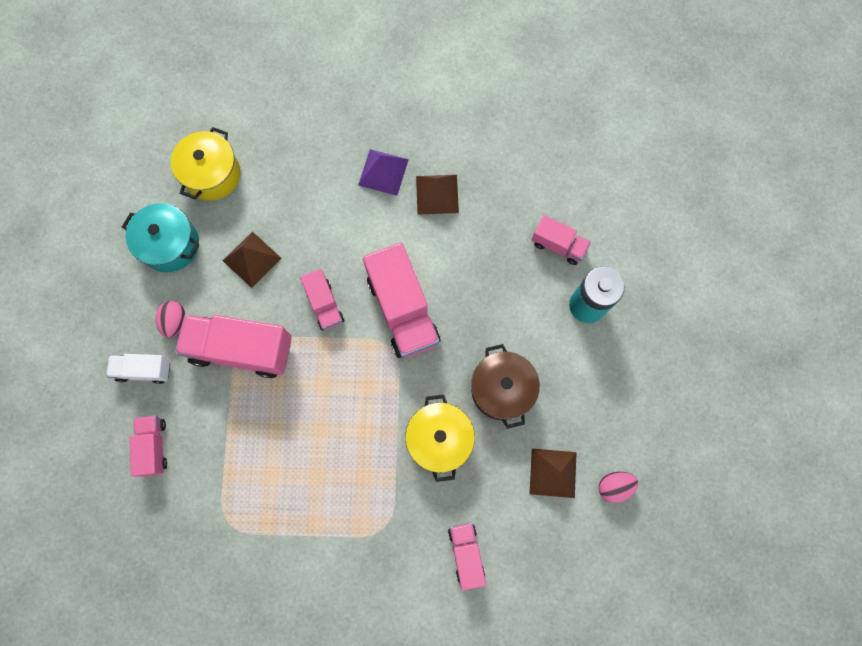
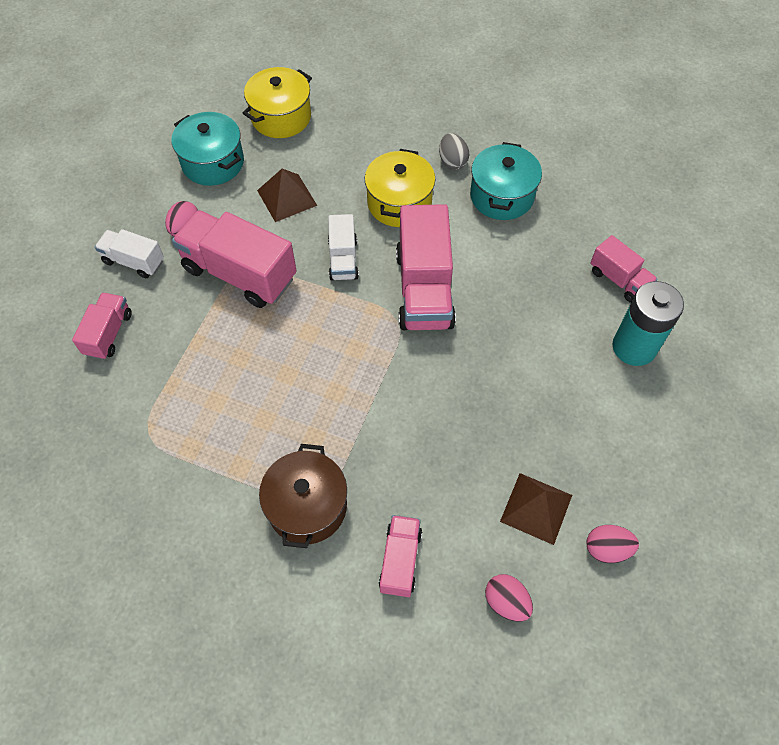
camera: 20 degrees right, 15 degrees down
(324, 304) = (343, 259): pink truck -> white truck
(383, 172) = (452, 161): purple pyramid -> grey egg
(437, 194) = (502, 196): brown pyramid -> turquoise pot
(439, 439) = (415, 428): yellow pot -> yellow pot (399, 203)
(502, 389) = (506, 400): brown pot -> brown pot (307, 506)
(554, 556) = (506, 602): none -> pink egg

